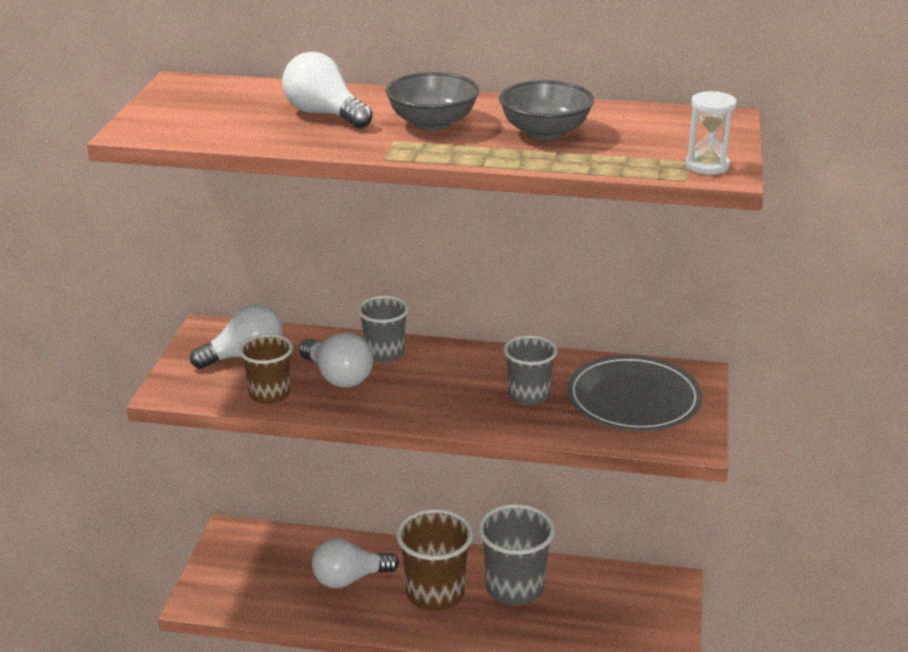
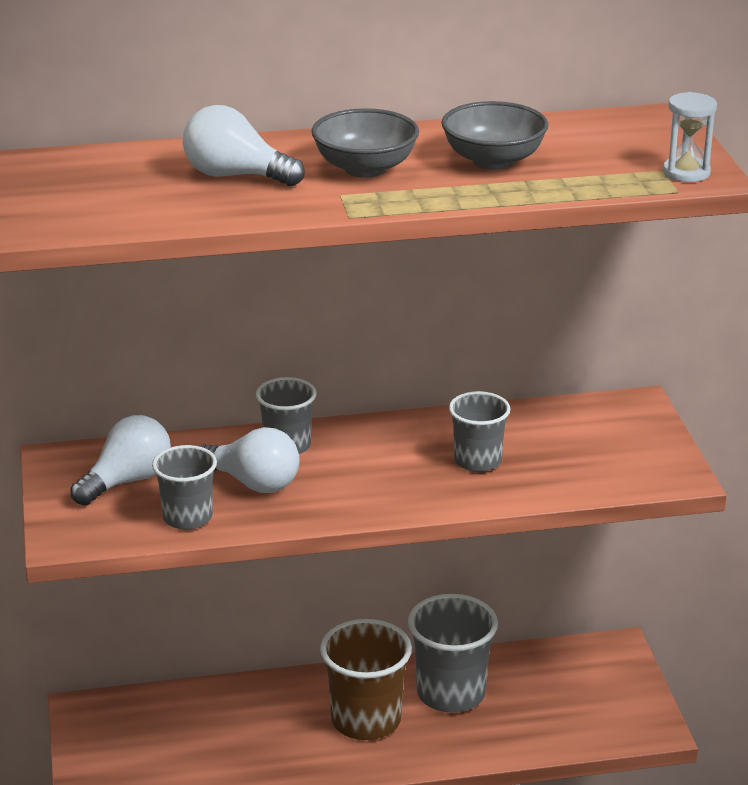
camera: 20 degrees left, 0 degrees up
(269, 394) = (187, 517): brown cup -> grey cup
(349, 579) = (259, 728): white light bulb -> none
(633, 400) = (590, 444): grey plate -> none

